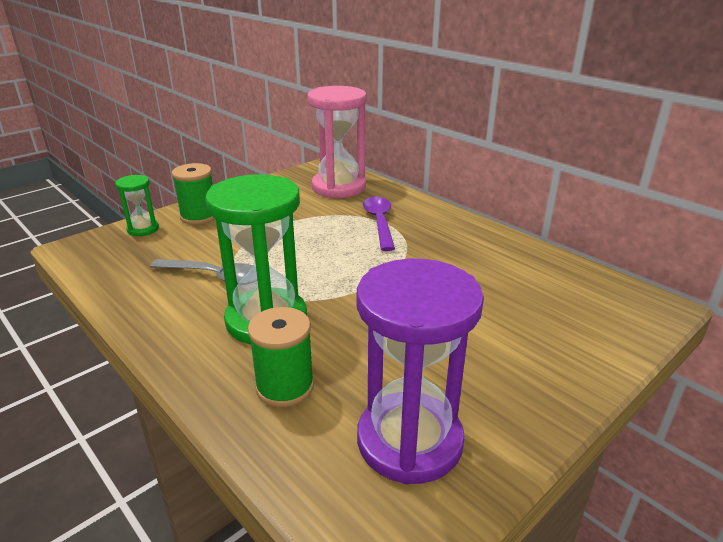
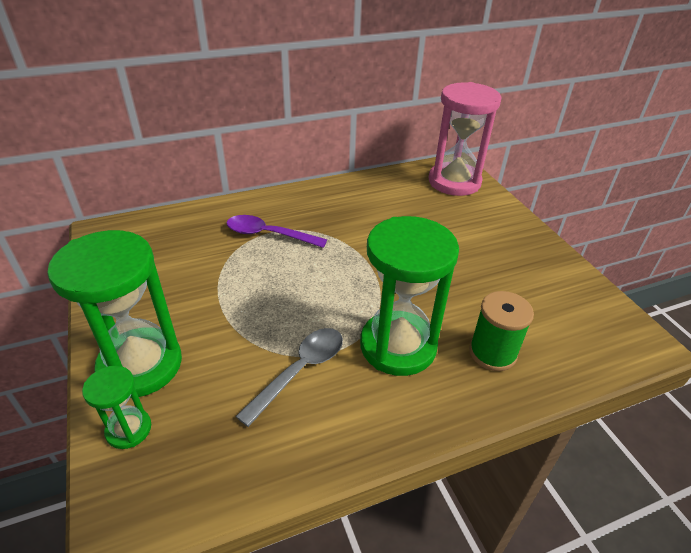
camera: 70 degrees left, 10 degrees up
(199, 217) = (140, 365): green spool -> green hourglass
(339, 187) = (169, 238): pink hourglass -> pink hourglass (454, 182)
(409, 441) = (558, 304): purple hourglass -> none

